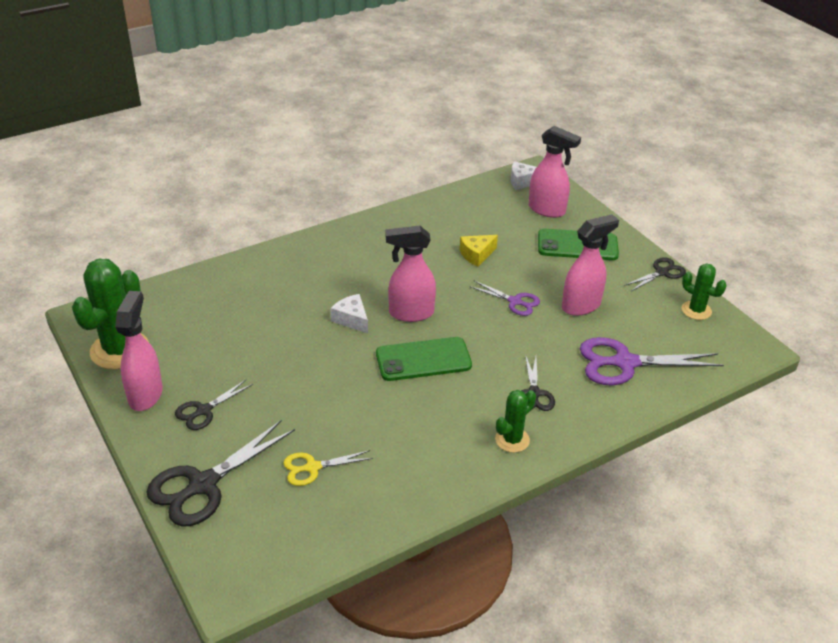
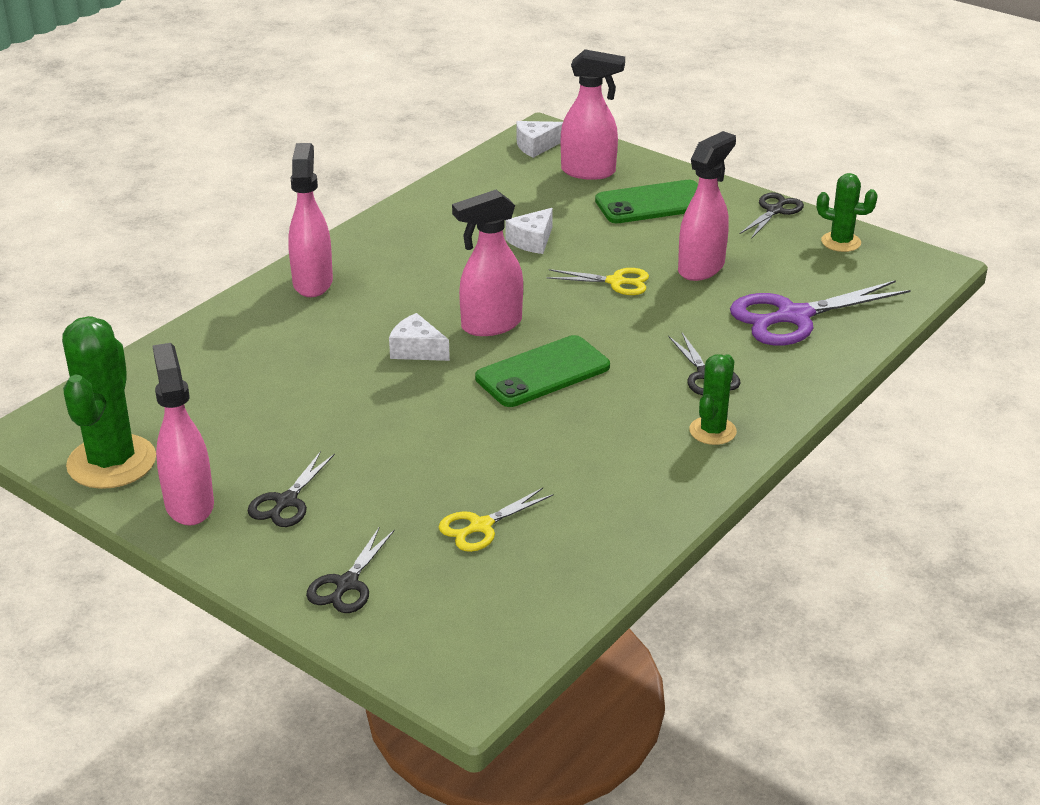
camera: 20 degrees left, 5 degrees down
(203, 484) = (347, 584): black scissors -> black scissors, size x0.56
(316, 251) = (313, 282): none -> pink spray bottle
(476, 255) = (532, 241): yellow cheese -> white cheese
(514, 301) = (616, 282): purple scissors -> yellow scissors

